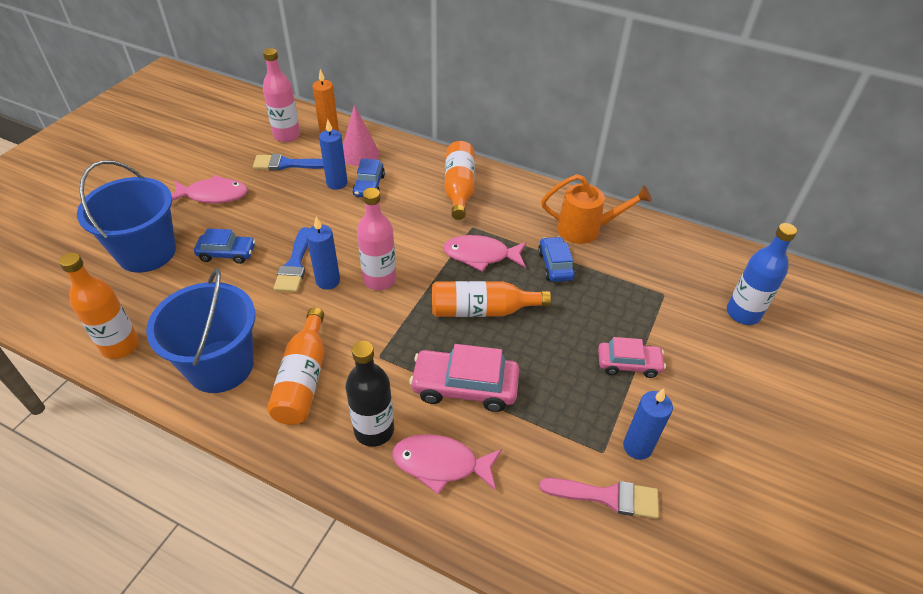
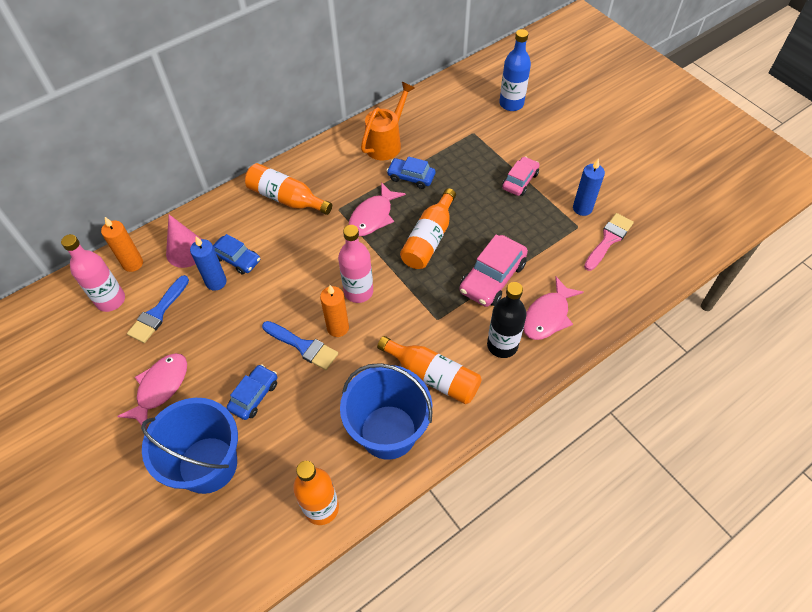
camera: 60 degrees left, 10 degrees up
(328, 281) = (338, 328): blue candle -> orange candle

